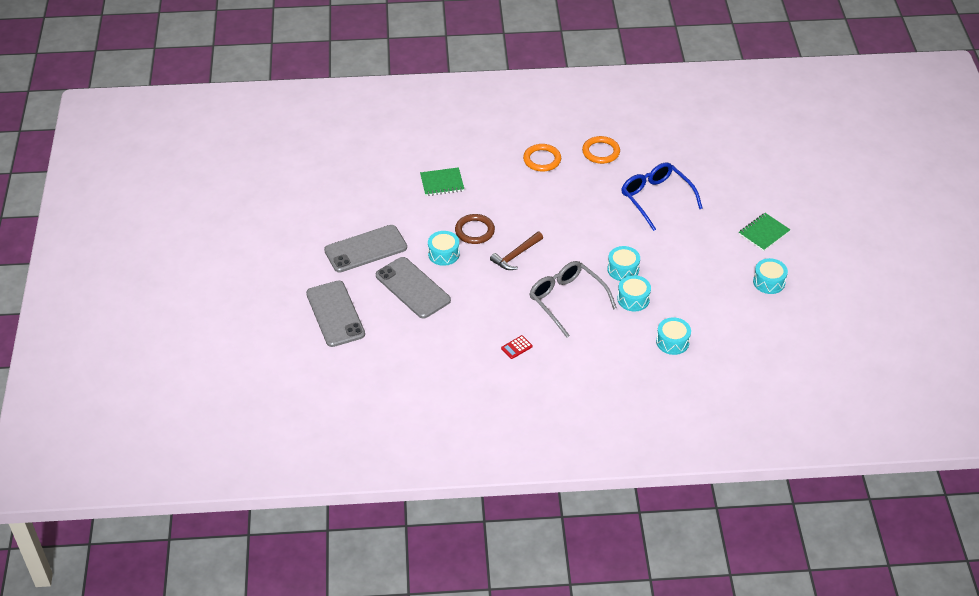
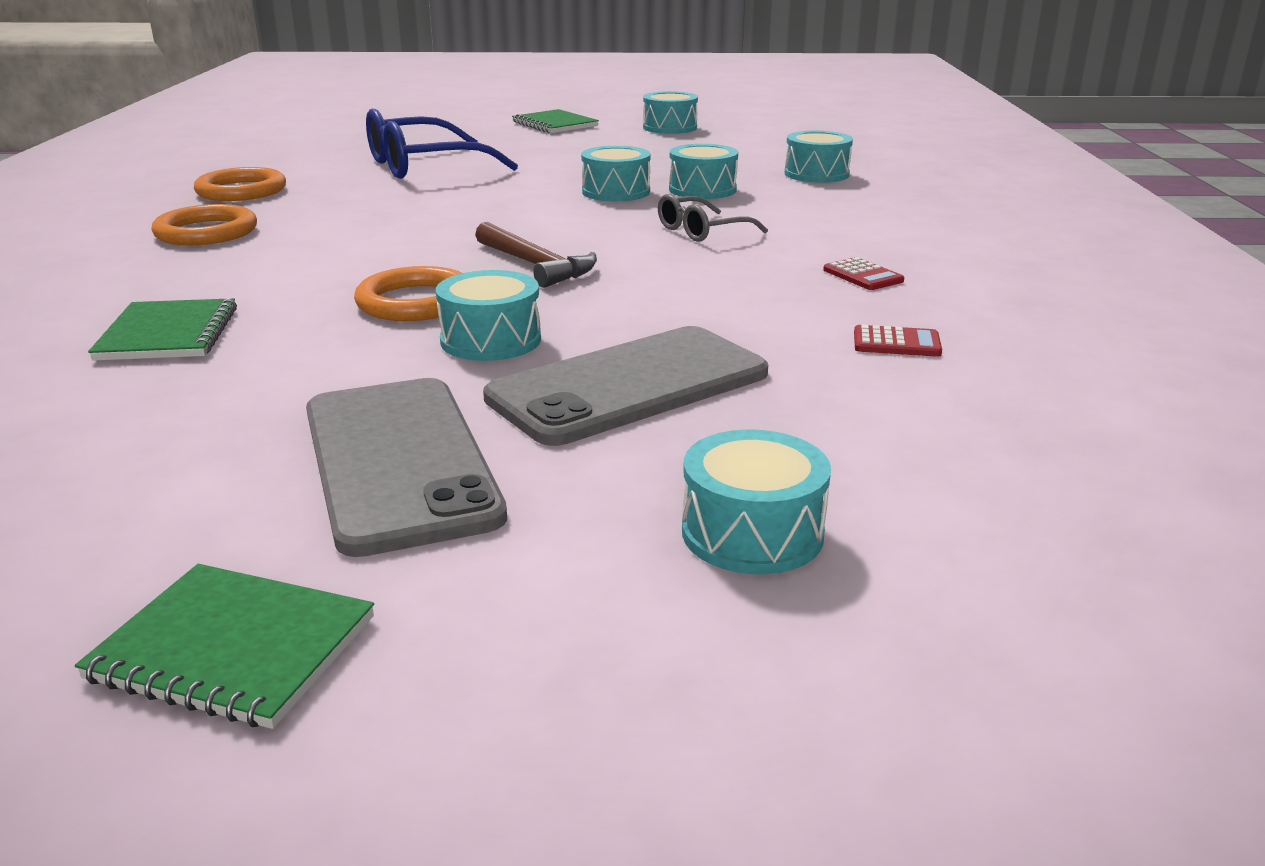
camera: 85 degrees left, 20 degrees down
(294, 241) = (233, 648): none -> green notebook
(335, 314) = (752, 533): grey phone -> turquoise drum
(450, 350) = (896, 343): none -> red calculator
(474, 231) = (416, 302): brown ring -> orange ring
(566, 300) = (701, 231): grey glasses -> grey glasses, size x0.55

